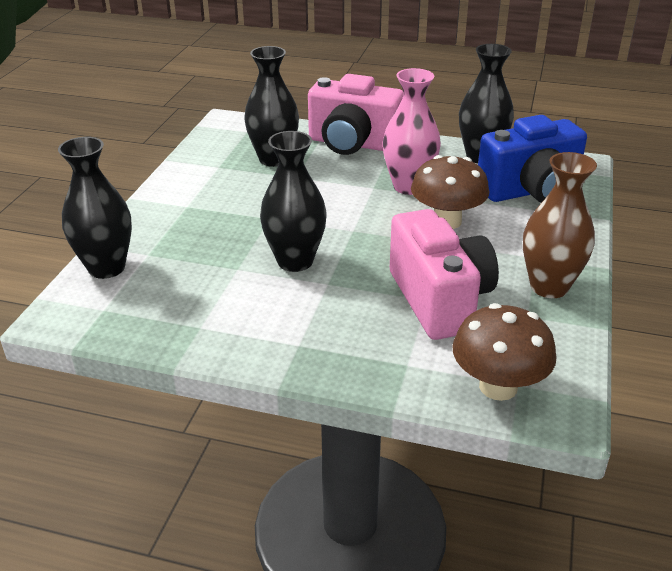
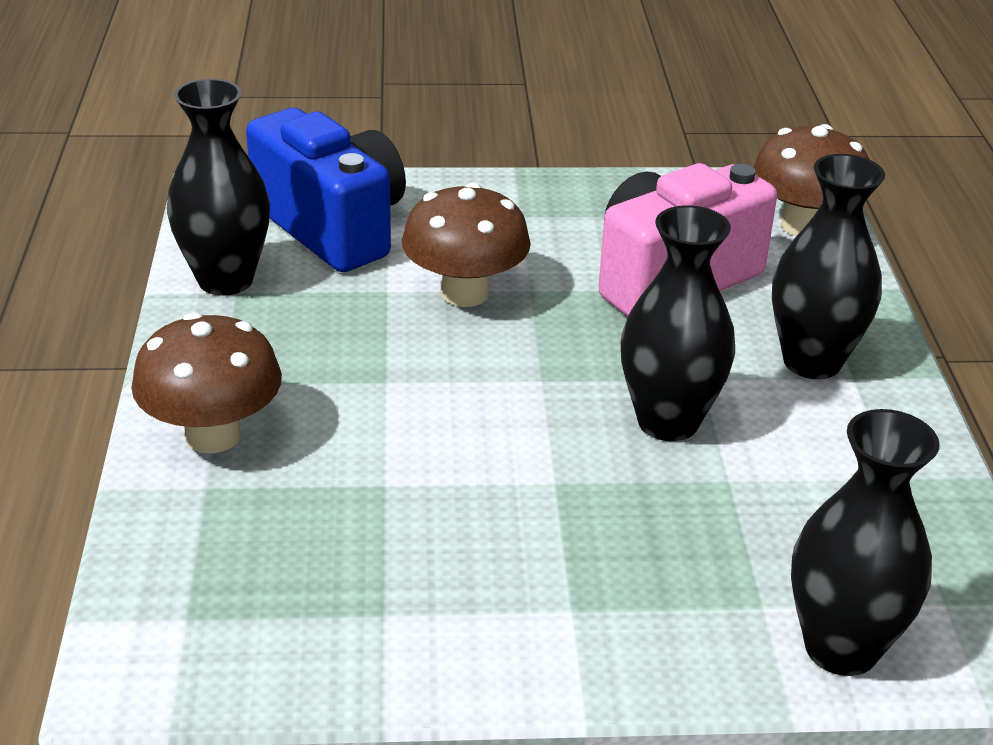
camera: 110 degrees left, 0 degrees up
(274, 159) = (320, 534): black vase -> black vase (812, 361)
(353, 144) = (213, 435): pink camera -> brown mushroom
(409, 186) = (368, 342): pink vase -> none
(549, 287) = (585, 203): brown vase -> none

